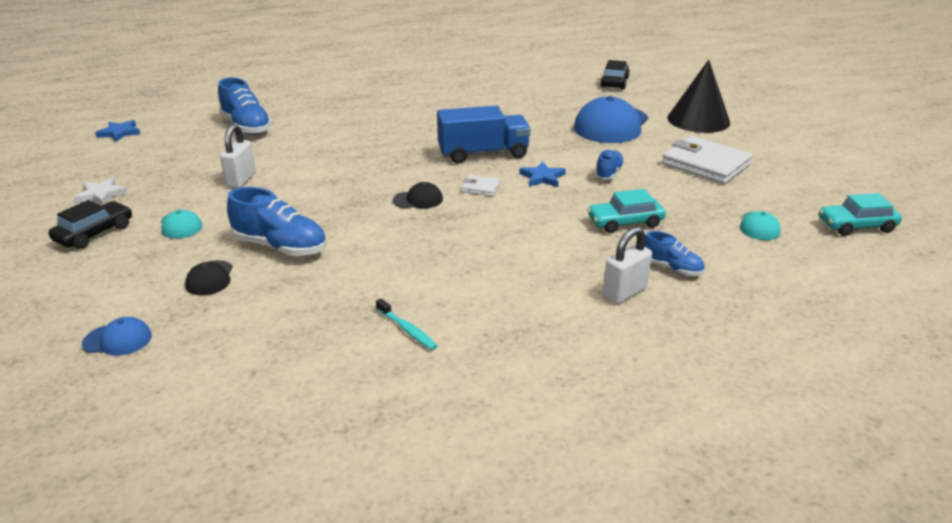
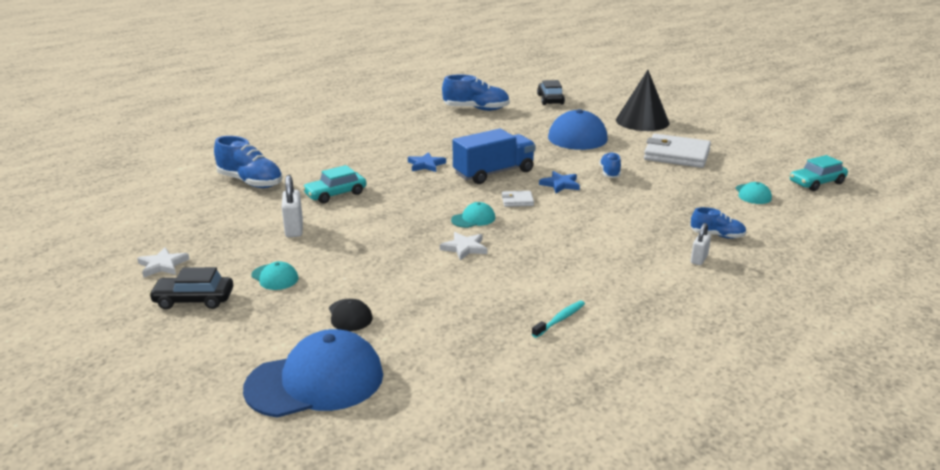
camera: 20 degrees left, 5 degrees down
(94, 233) = (194, 300): black car -> black car turned 105 degrees counterclockwise
(118, 340) = (315, 381): blue cap -> blue cap, size x2.18
(119, 133) = (120, 207): blue star -> blue star (426, 165)
(280, 247) = (389, 278): blue shoe -> blue shoe (476, 109)
(381, 229) = (464, 248): none -> white star
(407, 330) = (560, 319): turquoise toothbrush -> turquoise toothbrush turned 75 degrees counterclockwise
(418, 200) = (473, 219): black cap -> turquoise cap
(624, 293) = (699, 259): white padlock -> white padlock, size x0.65
(625, 222) = (654, 208): turquoise car -> turquoise car (335, 194)

